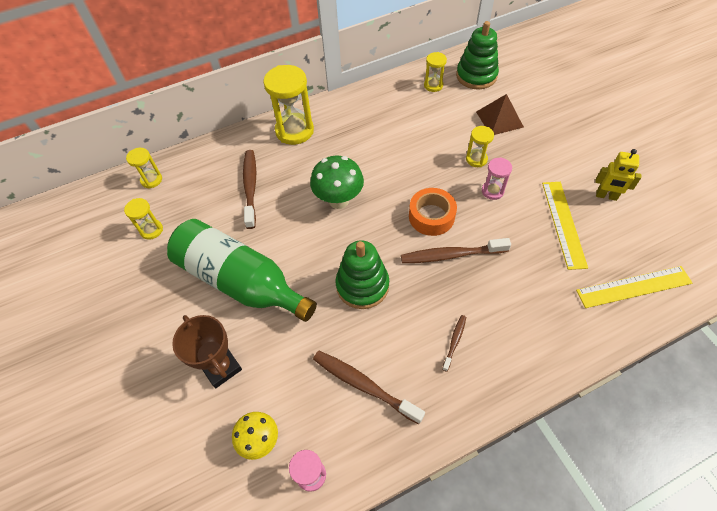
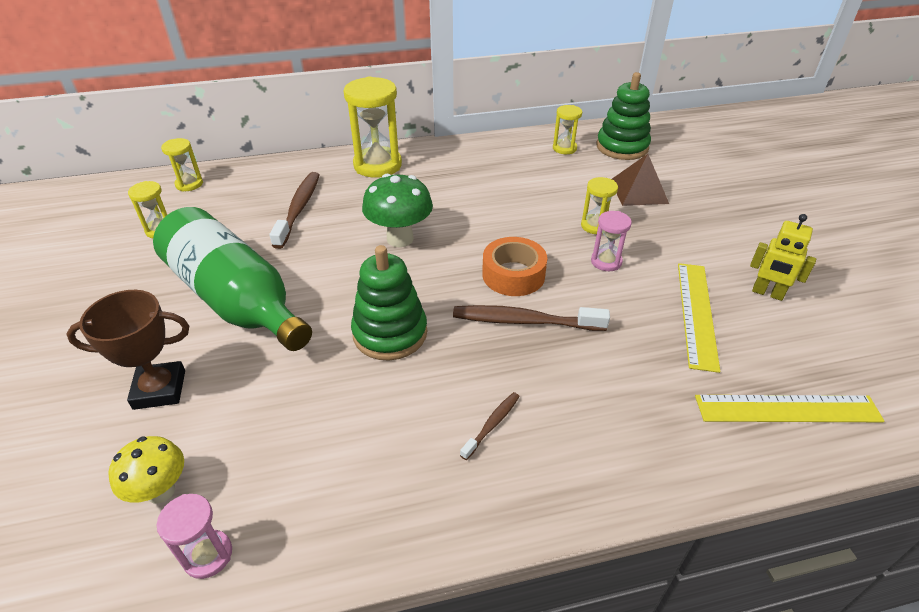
camera: 10 degrees right, 15 degrees down
(221, 367) = (159, 389): brown trophy -> brown trophy turned 75 degrees counterclockwise
(364, 385) = (339, 452): brown toothbrush -> none

